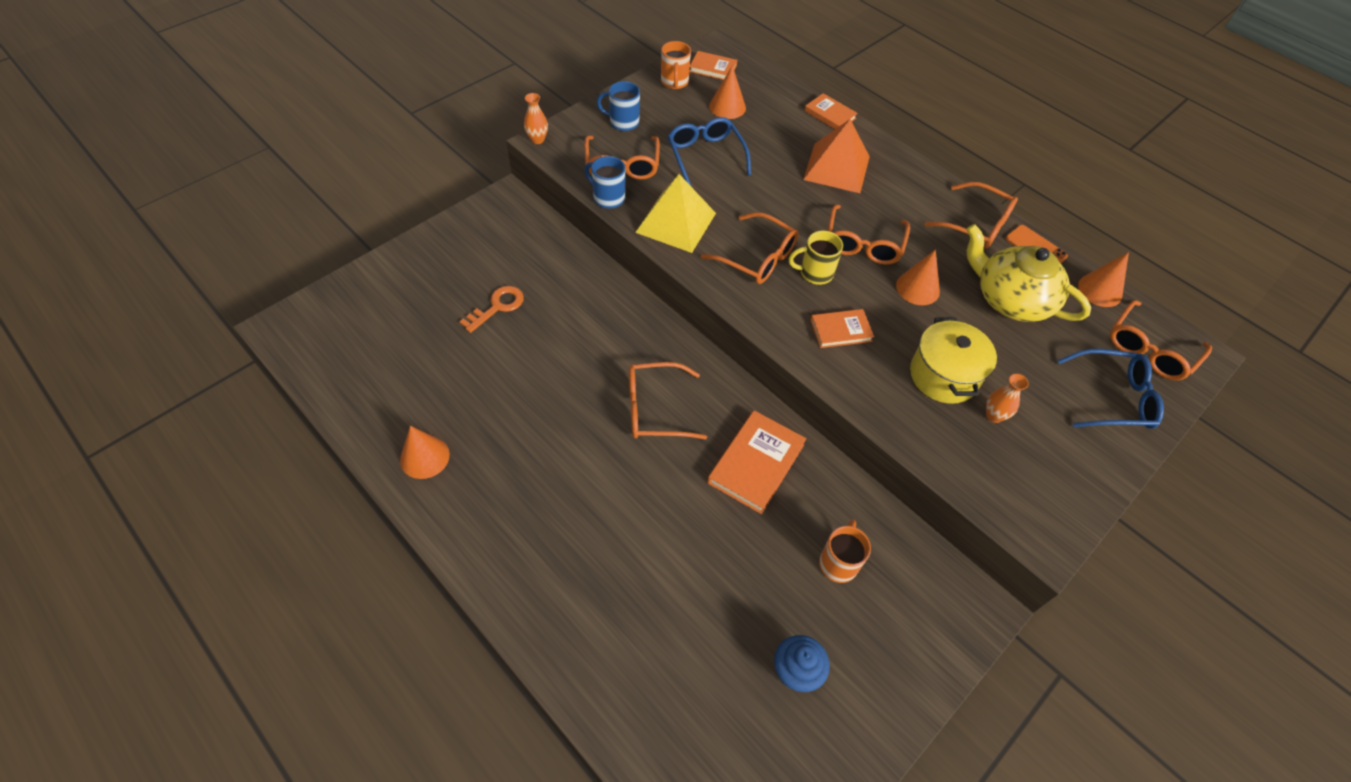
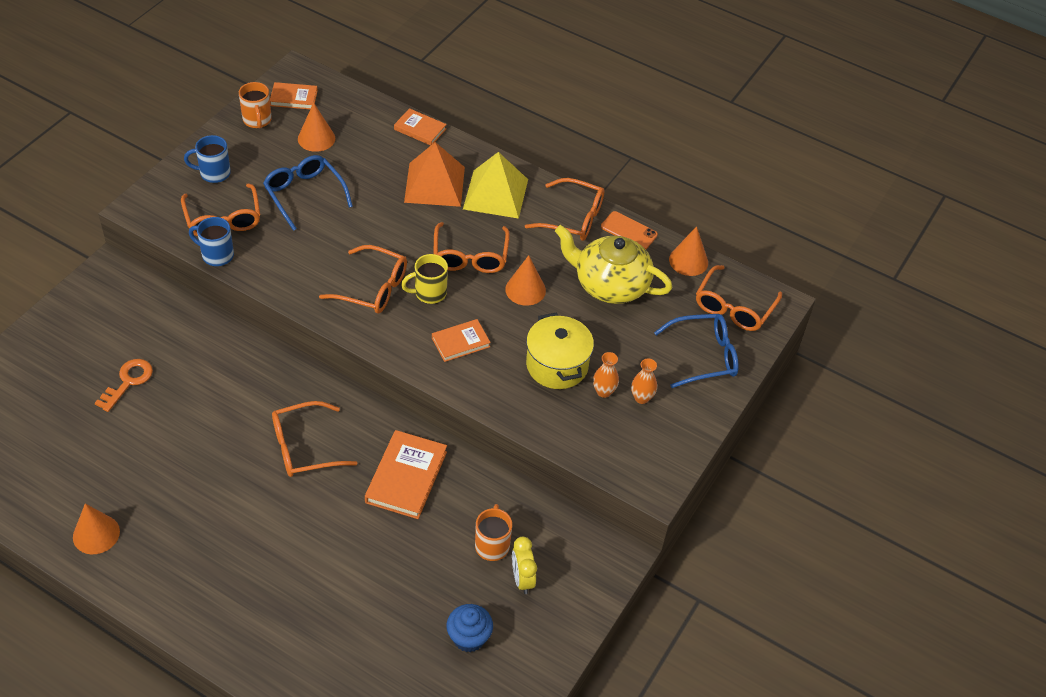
camera: 15 degrees left, 5 degrees down
(537, 139) = (130, 207): orange vase -> orange vase (641, 398)
(676, 222) = (288, 268): yellow pyramid -> yellow pyramid (495, 194)
(867, 612) = (522, 579): none -> yellow clock

